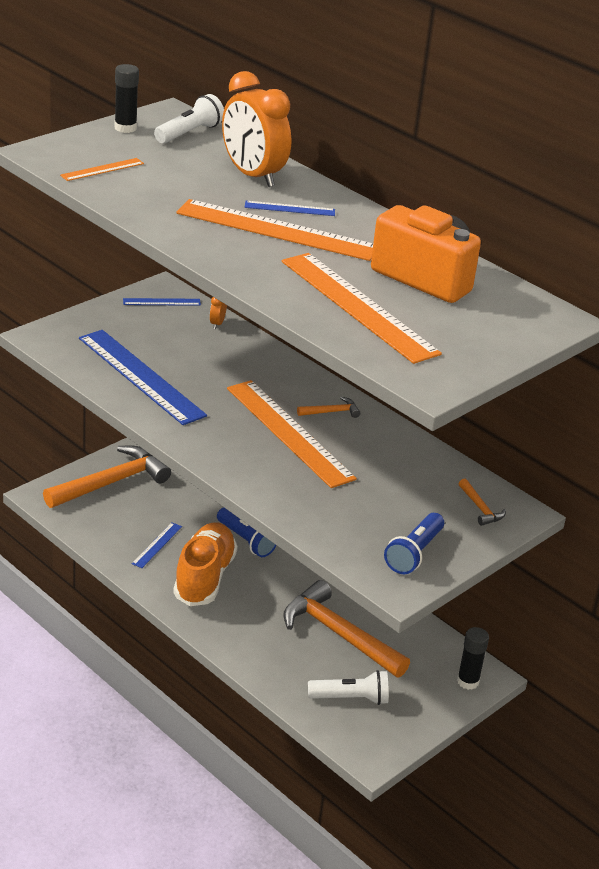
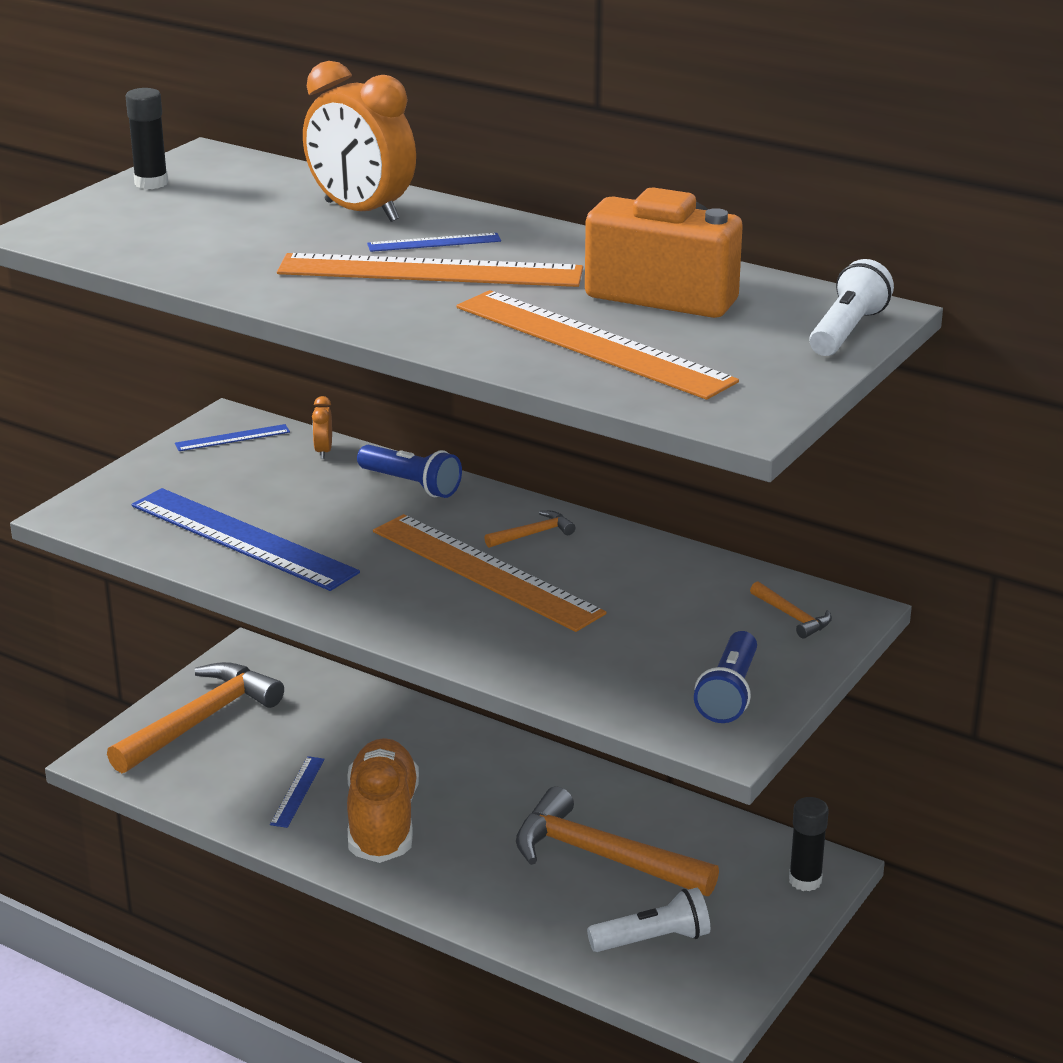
camera: 10 degrees left, 5 degrees down
(102, 169) = (143, 238): orange ruler -> none
(189, 133) = (245, 175): white flashlight -> white flashlight (847, 331)
(246, 541) = (423, 759): blue flashlight -> blue flashlight (411, 484)

